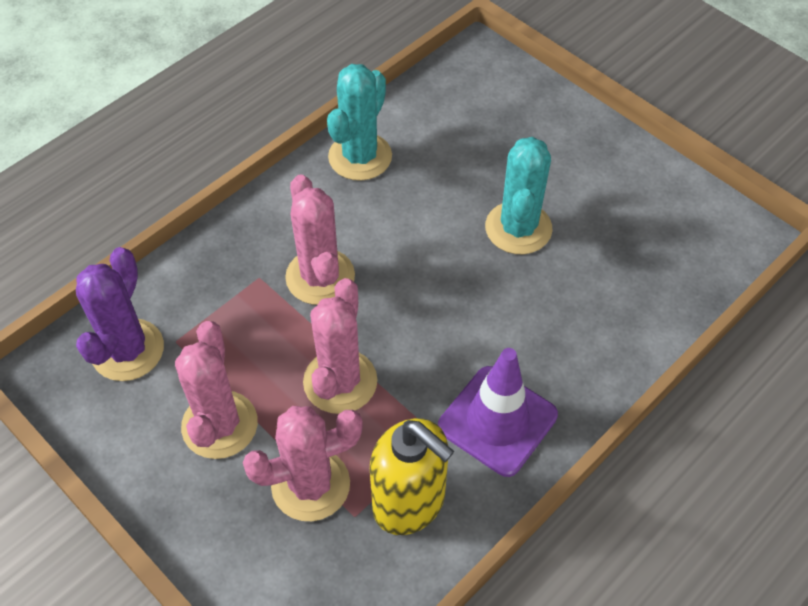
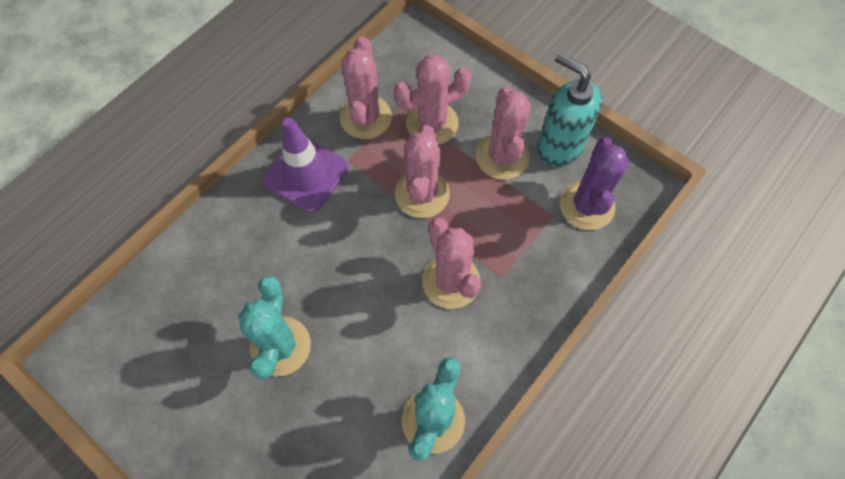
camera: 175 degrees right, 10 degrees up
(135, 433) = (559, 146): none -> turquoise soap dispenser
(409, 503) = (365, 117): yellow soap dispenser -> pink cactus

